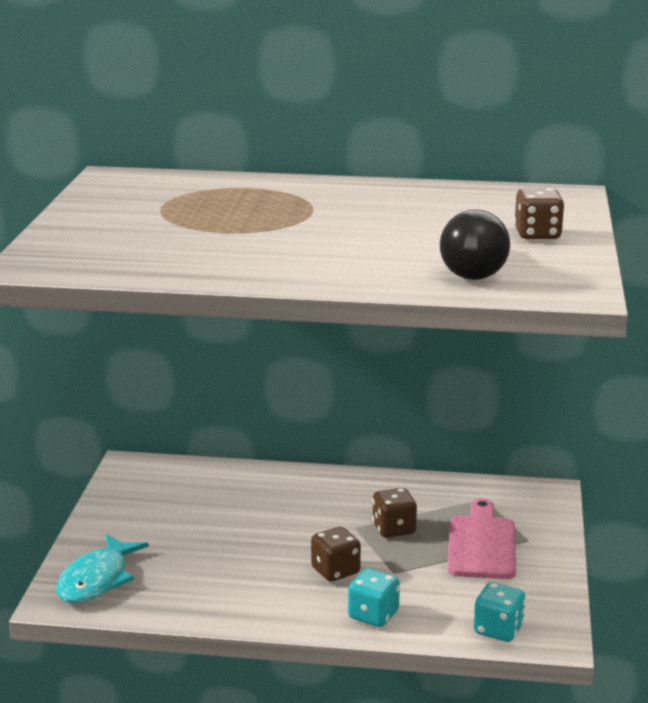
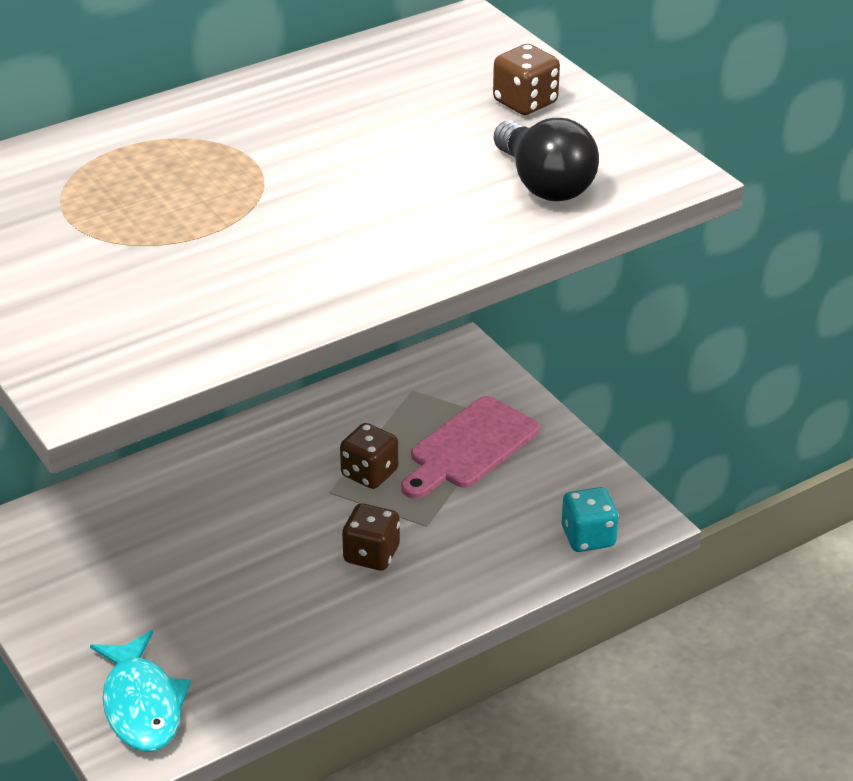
camera: 40 degrees left, 15 degrees up
(373, 615) = (464, 585): turquoise dice -> none
(481, 544) = (470, 447): pink cutting board -> pink cutting board turned 105 degrees counterclockwise

